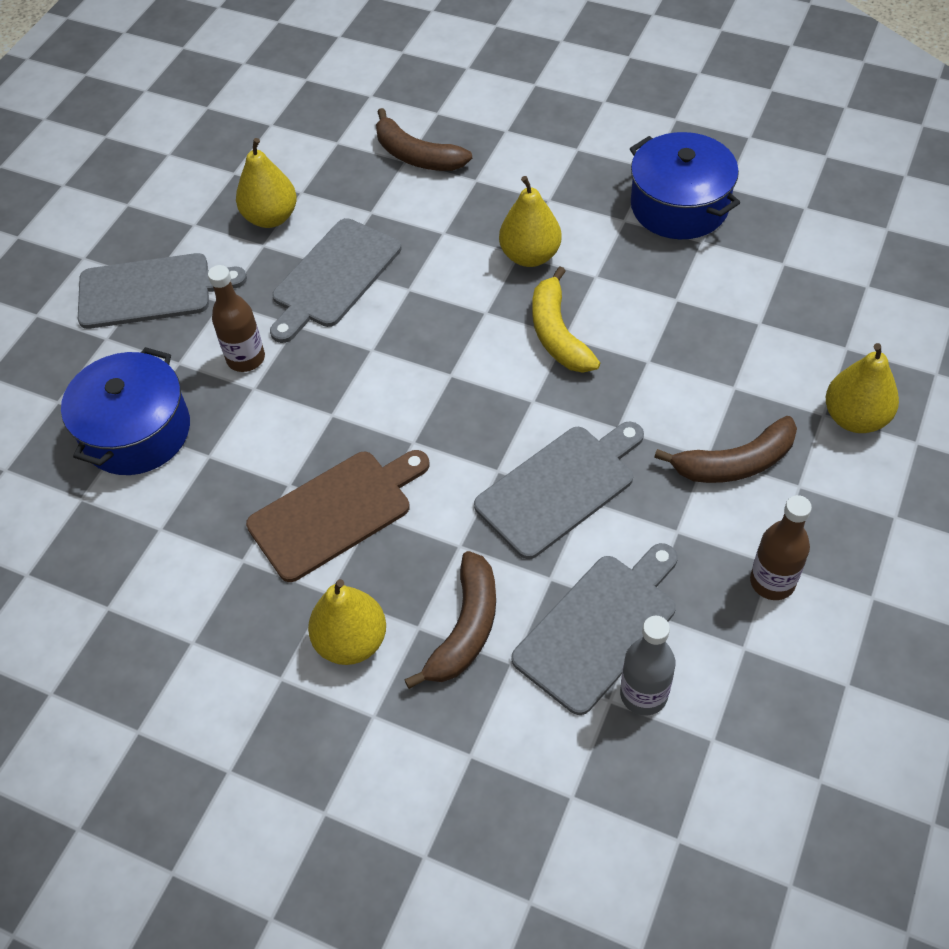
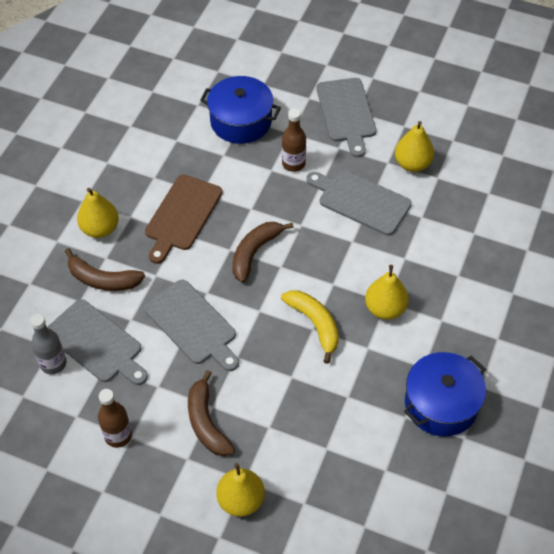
camera: 85 degrees right, 0 degrees up
(335, 512) = (182, 215): brown cutting board -> brown cutting board turned 60 degrees clockwise
(416, 156) = (479, 239): brown banana -> brown banana (255, 252)
(557, 333) = (315, 324): yellow banana -> yellow banana turned 75 degrees clockwise

